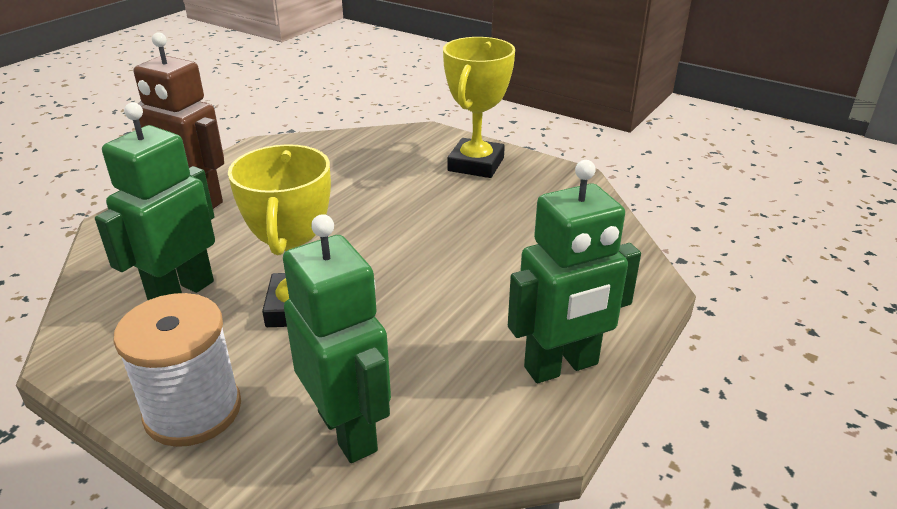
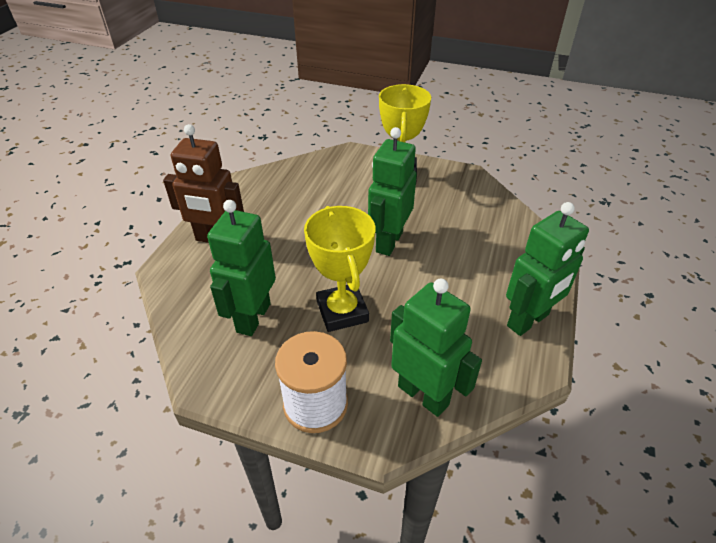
camera: 15 degrees left, 10 degrees up
(414, 237) = (388, 242): none -> green robot

